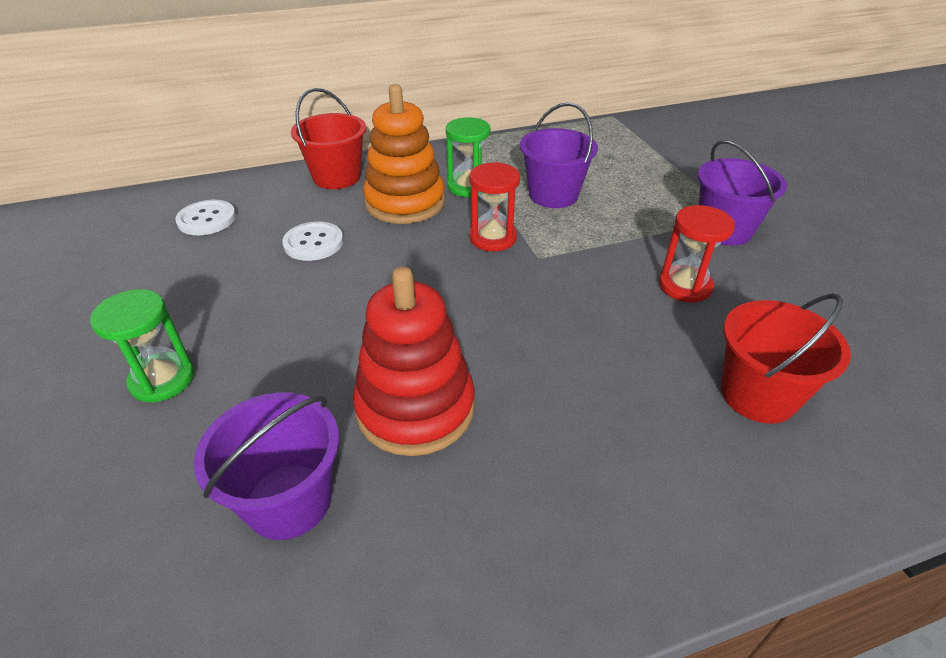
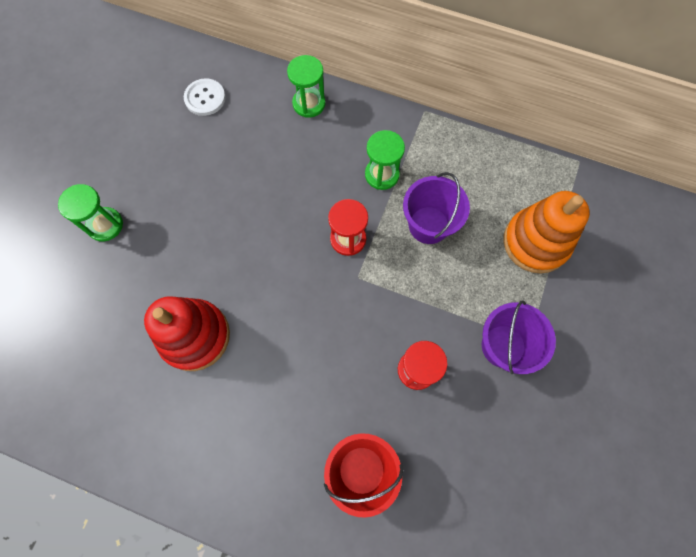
camera: 40 degrees right, 30 degrees up
(289, 501) = (107, 344): purple bucket -> none
(313, 243) = (245, 166): white button -> none
(337, 177) = (309, 104): red bucket -> green hourglass
(405, 203) = (327, 163): orange stacking toy -> orange stacking toy (535, 242)

